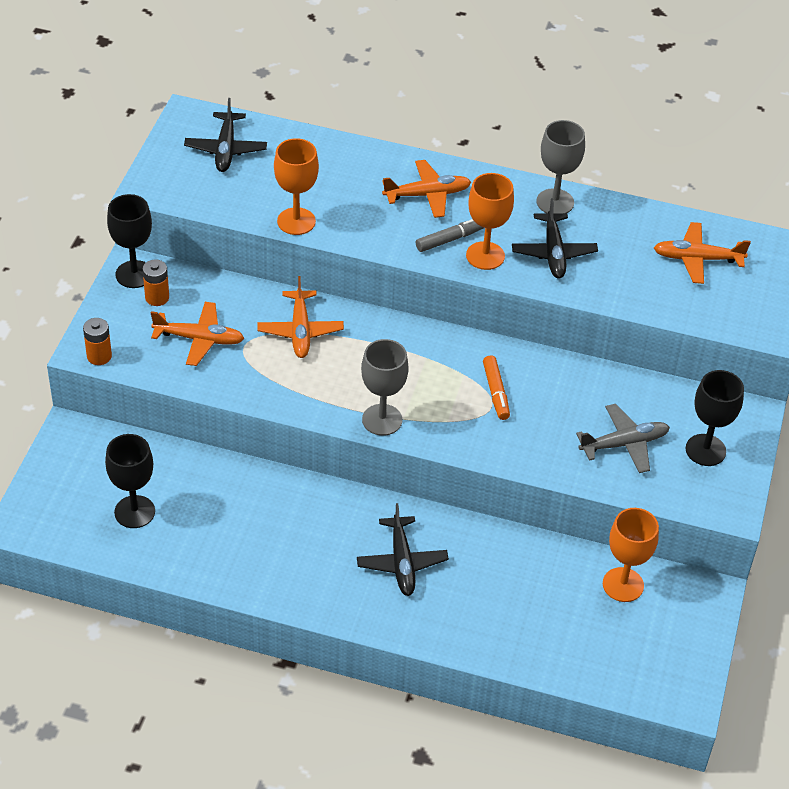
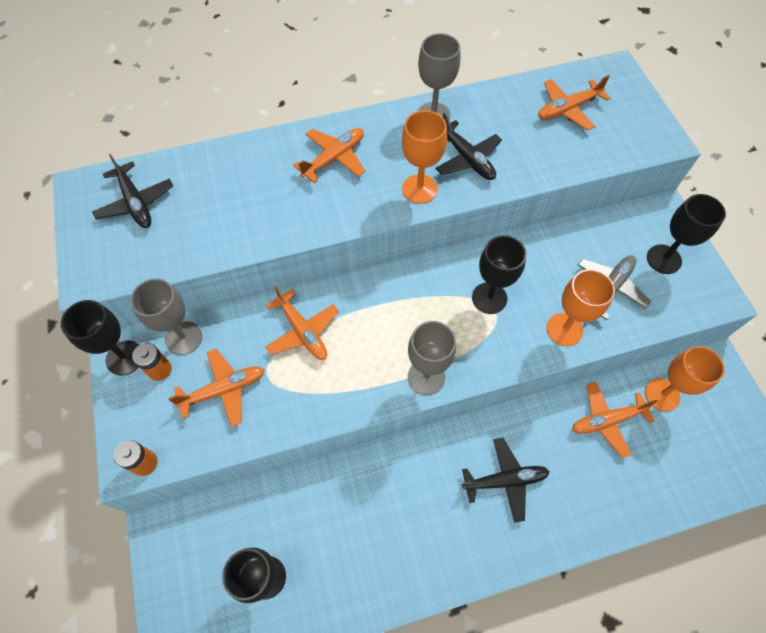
camera: 30 degrees left, 15 degrees up
(193, 284) = (183, 338): none -> grey goblet
(296, 221) = (245, 240): orange goblet -> orange goblet (564, 329)
(402, 562) = (505, 480): black plane -> black plane turned 60 degrees counterclockwise
(450, 239) = (381, 189): grey marker -> none
(495, 392) = (489, 298): orange marker -> black goblet
(544, 573) = (606, 420): none -> orange plane

